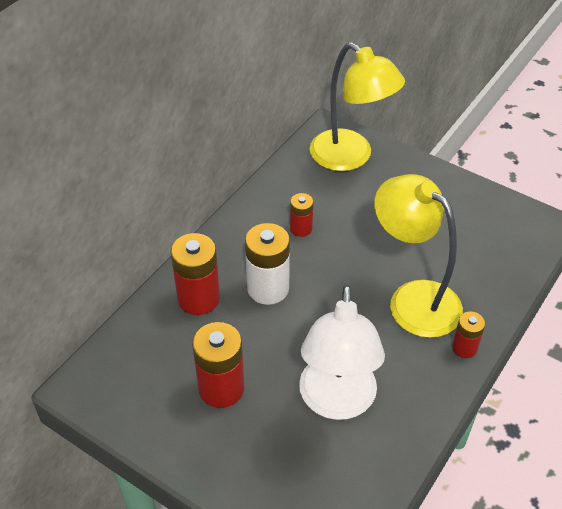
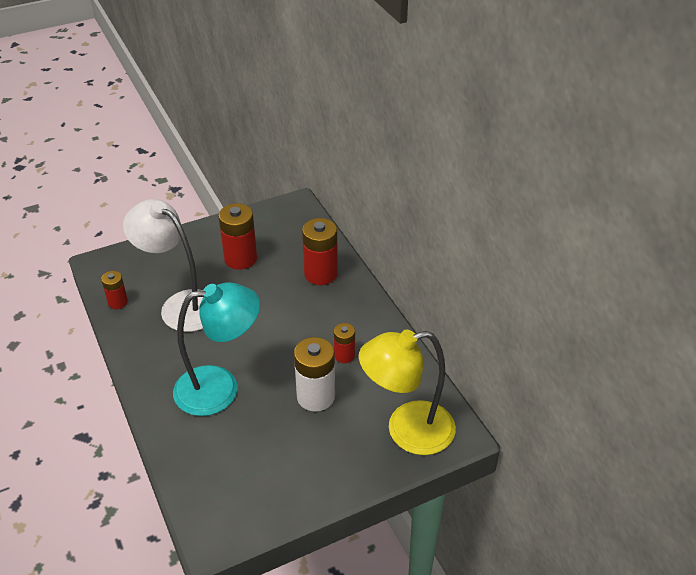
camera: 120 degrees right, 5 degrees down
(268, 288) = (300, 311): white battery -> white battery (316, 396)
(413, 299) = (220, 388): yellow lamp -> turquoise lamp
(464, 348) = (154, 393): red battery -> red battery (118, 302)

